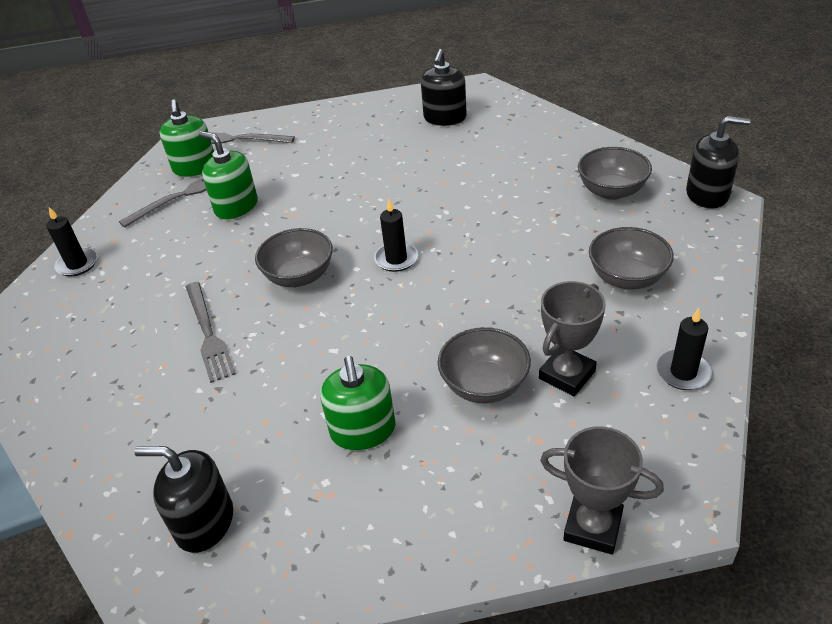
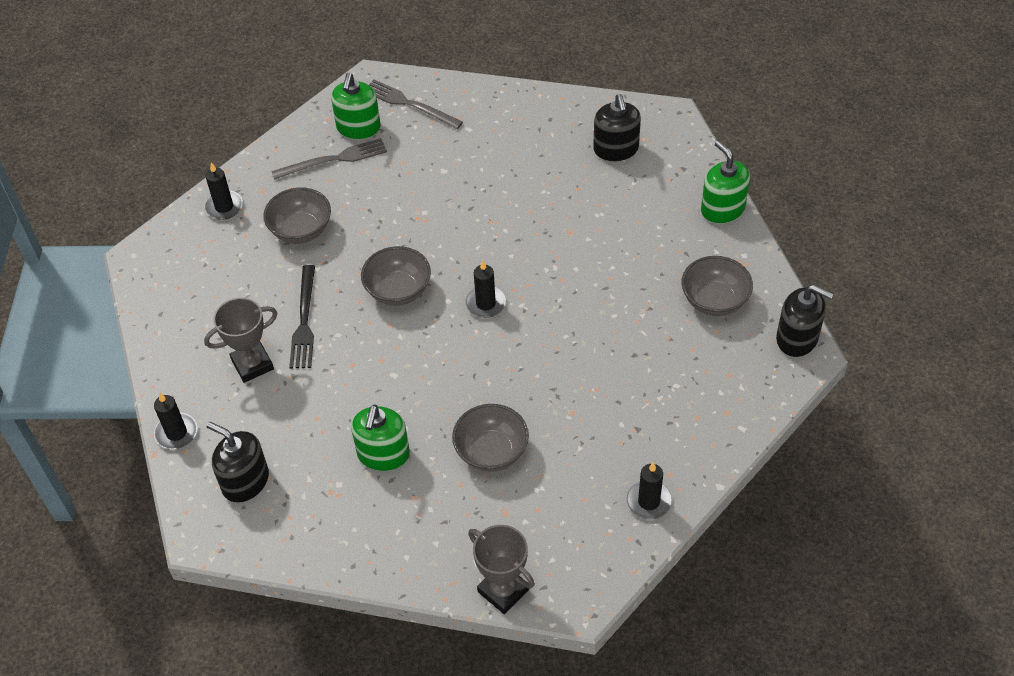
camera: 20 degrees right, 10 degrees up
(92, 498) = (176, 433): none -> black candle
(208, 333) = (304, 320): grey fork -> black fork
(236, 207) = (376, 191): green soap dispenser -> green soap dispenser (722, 209)
(445, 118) = (616, 149): black soap dispenser -> black soap dispenser turned 45 degrees counterclockwise
(567, 375) = (558, 468): grey trophy -> grey trophy (252, 364)
(627, 278) = (665, 398): grey bowl -> grey bowl (301, 230)

